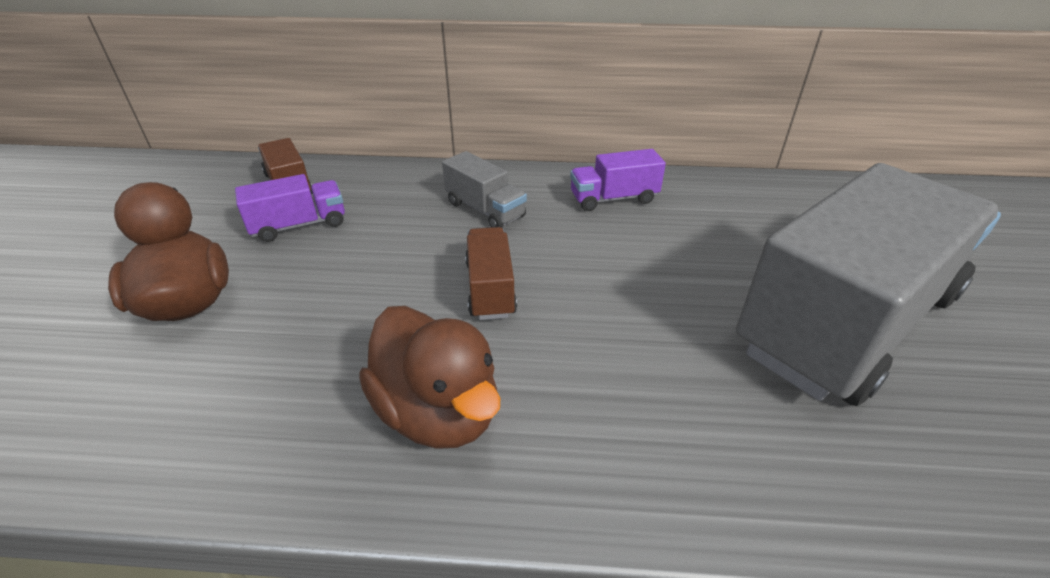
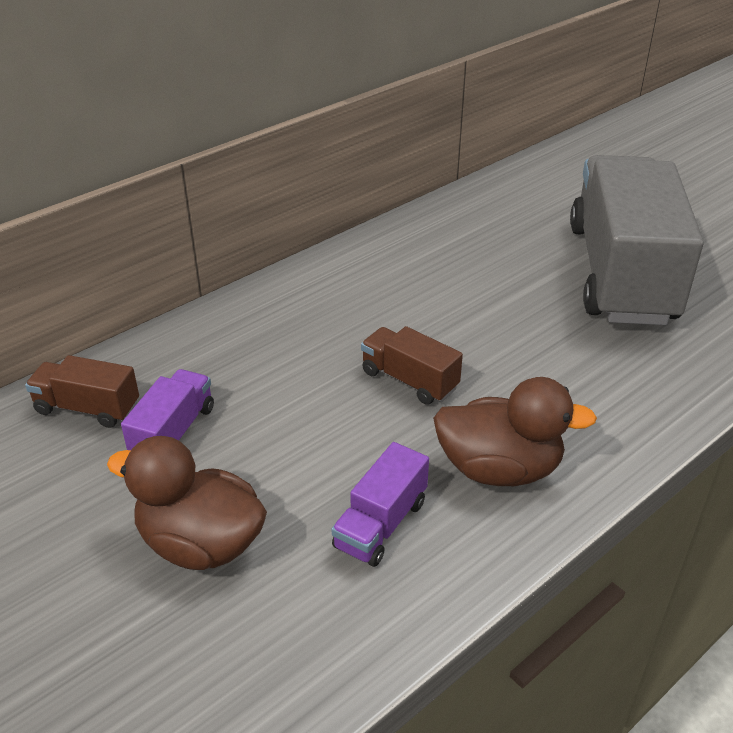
camera: 45 degrees left, 0 degrees up
(485, 210) = (308, 326): grey truck -> none
(613, 198) = (387, 263): purple truck -> purple truck (380, 524)

